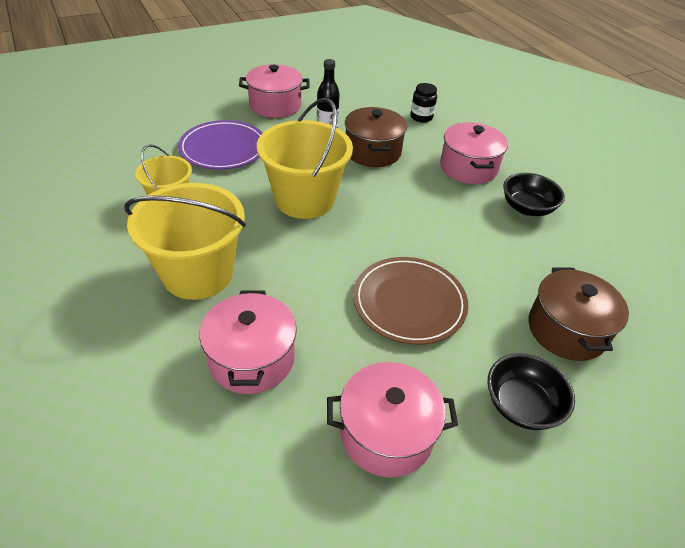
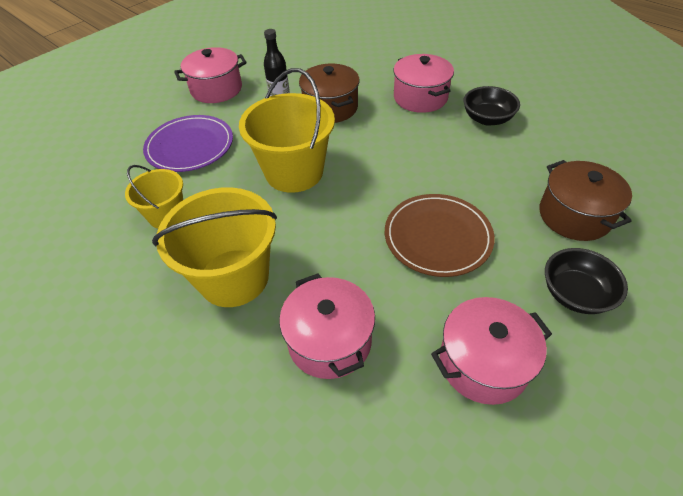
camera: 15 degrees left, 5 degrees up
(421, 117) = (355, 63): black jar -> none

